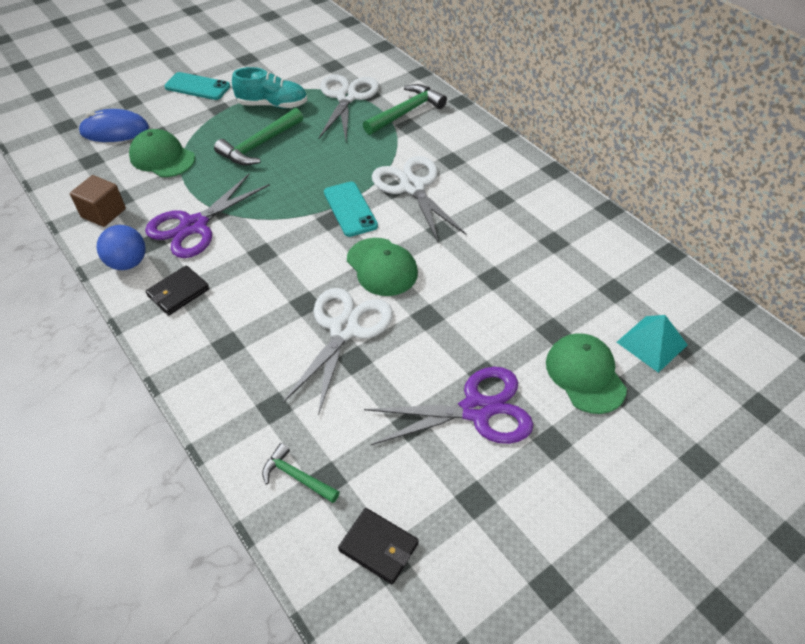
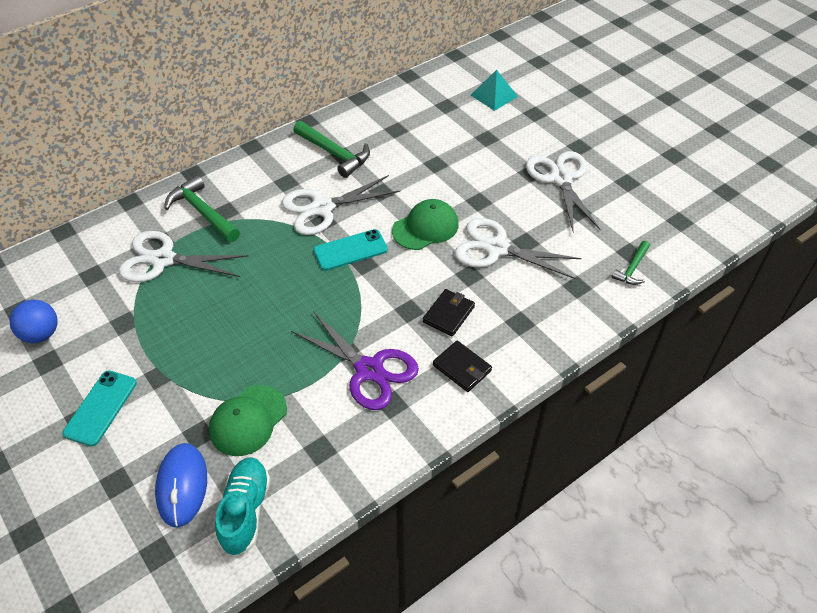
camera: 90 degrees left, 0 degrees up
(103, 213) = (344, 460): brown cube -> none
(128, 263) = (423, 418): blue ball -> blue ball (41, 334)
(259, 145) = (239, 329): green hammer -> green hammer (334, 154)
(272, 105) = (162, 325): turquoise shoe -> turquoise shoe (245, 511)
(378, 547) = (671, 226): black wallet -> black wallet (448, 314)
(476, 410) = (561, 178): purple scissors -> white scissors
(585, 375) = (524, 127): green cap -> none

